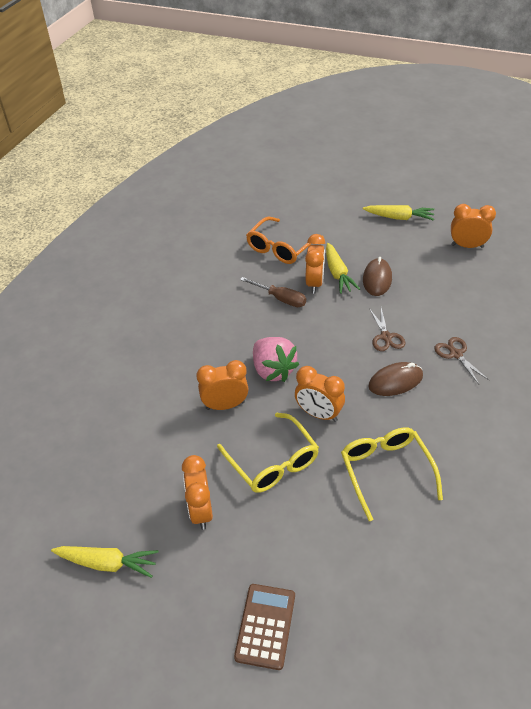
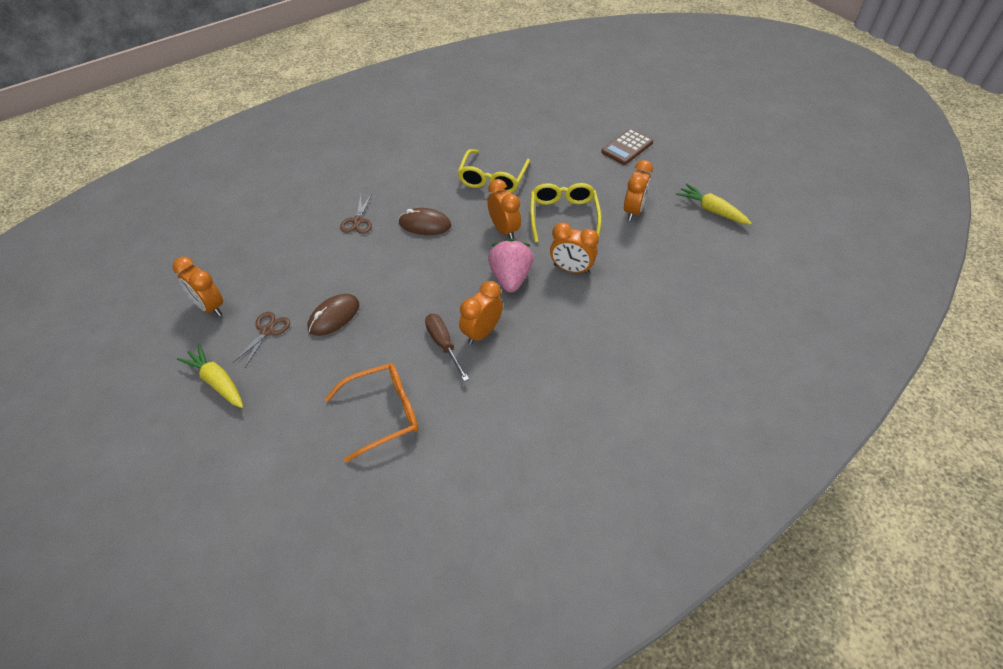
camera: 150 degrees left, 5 degrees up
(314, 283) = (395, 344): orange clock -> orange clock (481, 332)
(337, 274) = (361, 343): yellow carrot -> none
(386, 337) = (392, 259): brown scissors -> brown scissors (267, 331)

